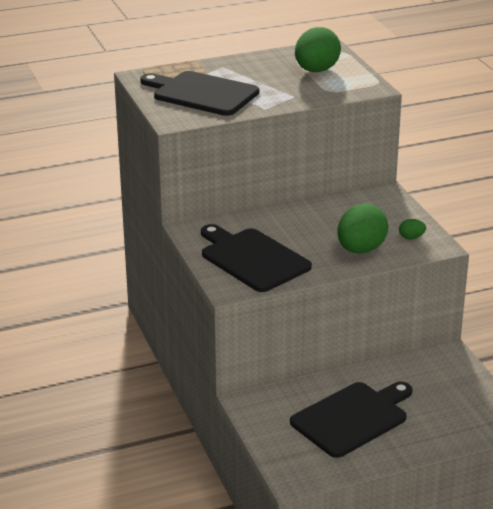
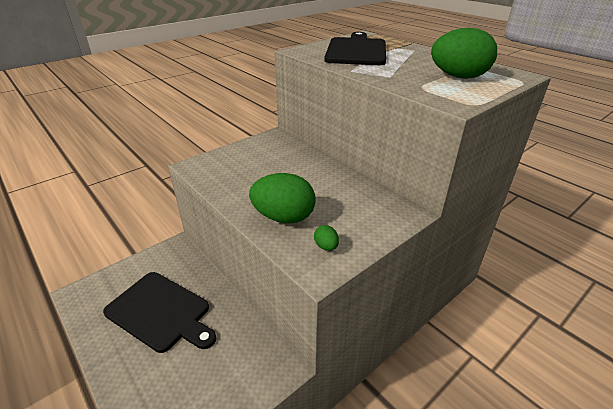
camera: 70 degrees right, 5 degrees up
(252, 258) = (243, 166): black cutting board -> none

